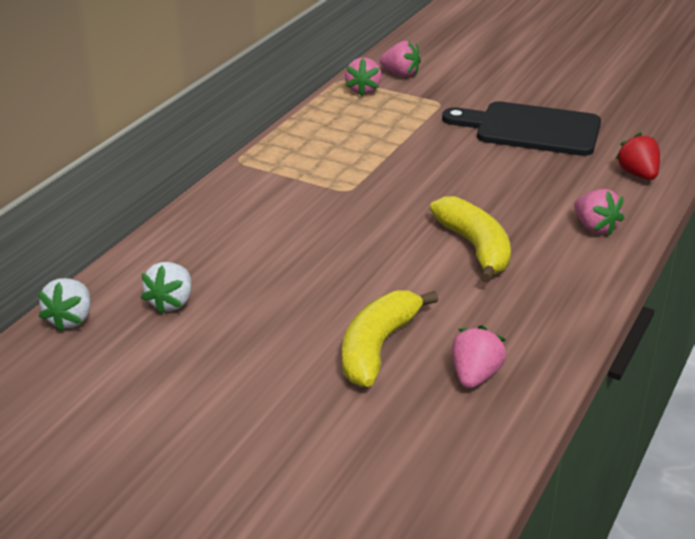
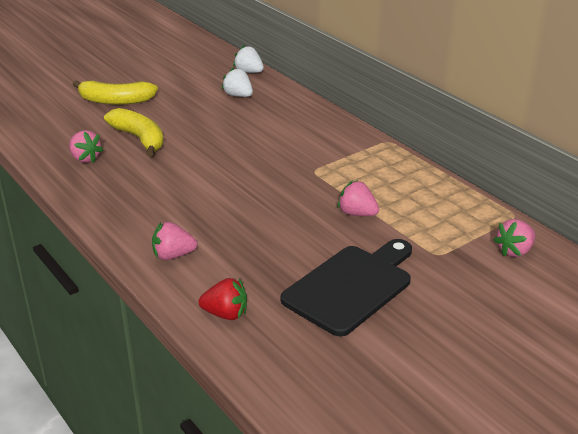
camera: 115 degrees right, 0 degrees up
(363, 90) = (485, 221): pink strawberry -> pink strawberry (357, 213)
(475, 248) = (198, 197): yellow banana -> yellow banana (115, 101)

